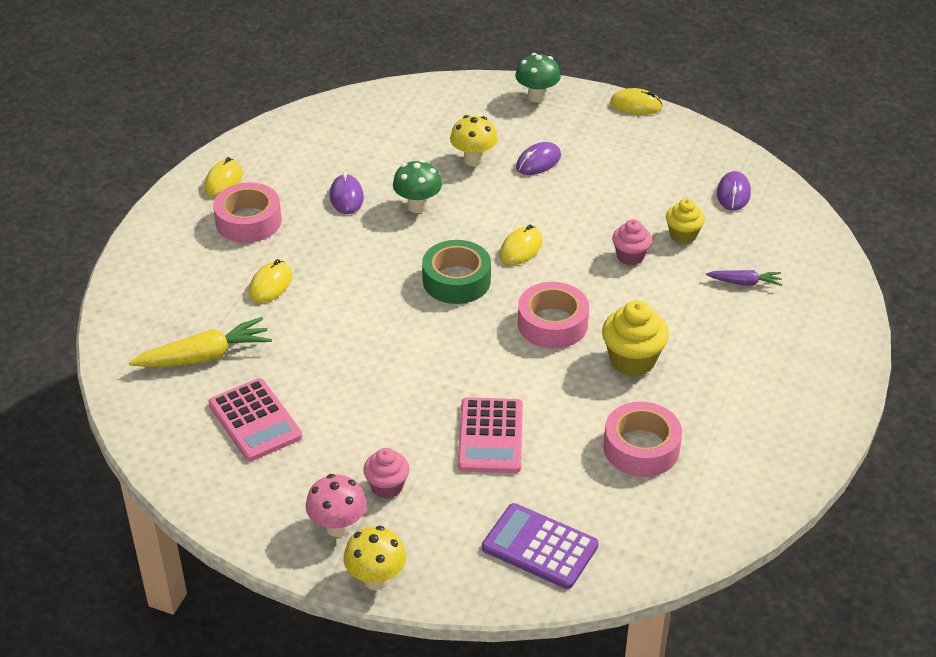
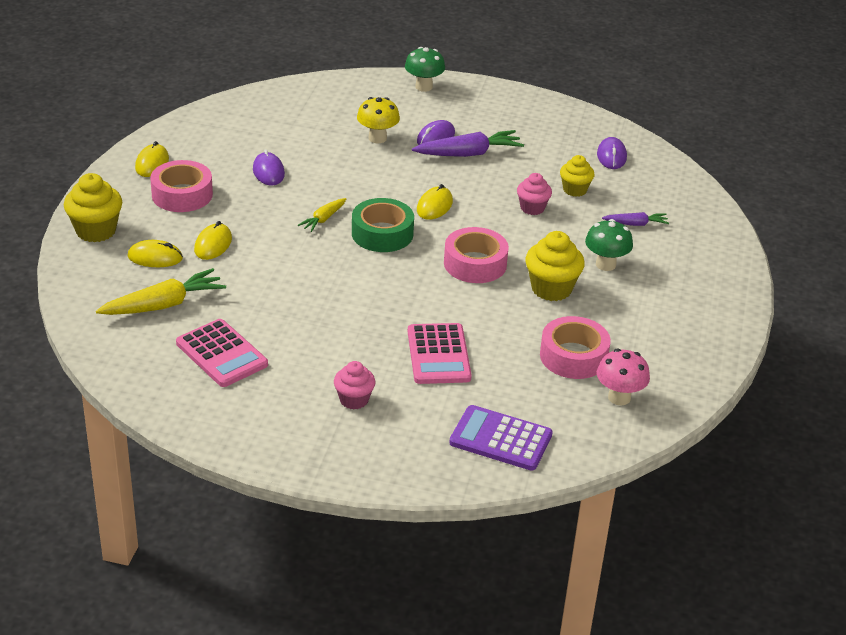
camera: 10 degrees left, 5 degrees down
(149, 261) = (96, 231): none -> yellow cupcake
(338, 526) = (315, 434): pink mushroom -> pink mushroom (619, 397)
(376, 579) = (359, 474): yellow mushroom -> none
(395, 259) = (323, 219): none -> yellow carrot
(417, 206) = (335, 176): green mushroom -> green mushroom (605, 264)
(572, 183) = (469, 153): none -> purple carrot
(636, 105) = (512, 91): yellow mouse -> yellow mouse (155, 257)

